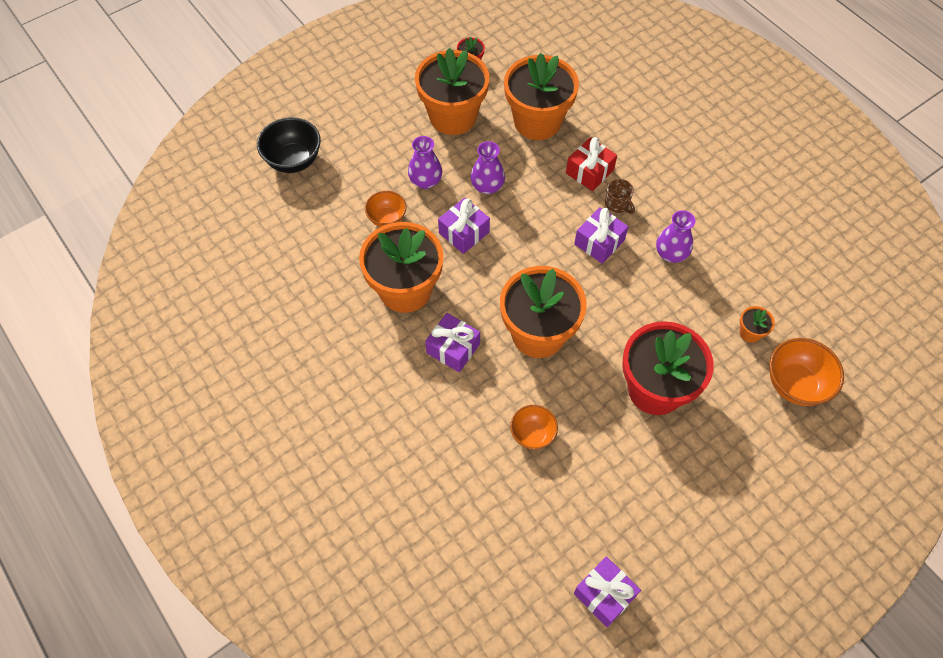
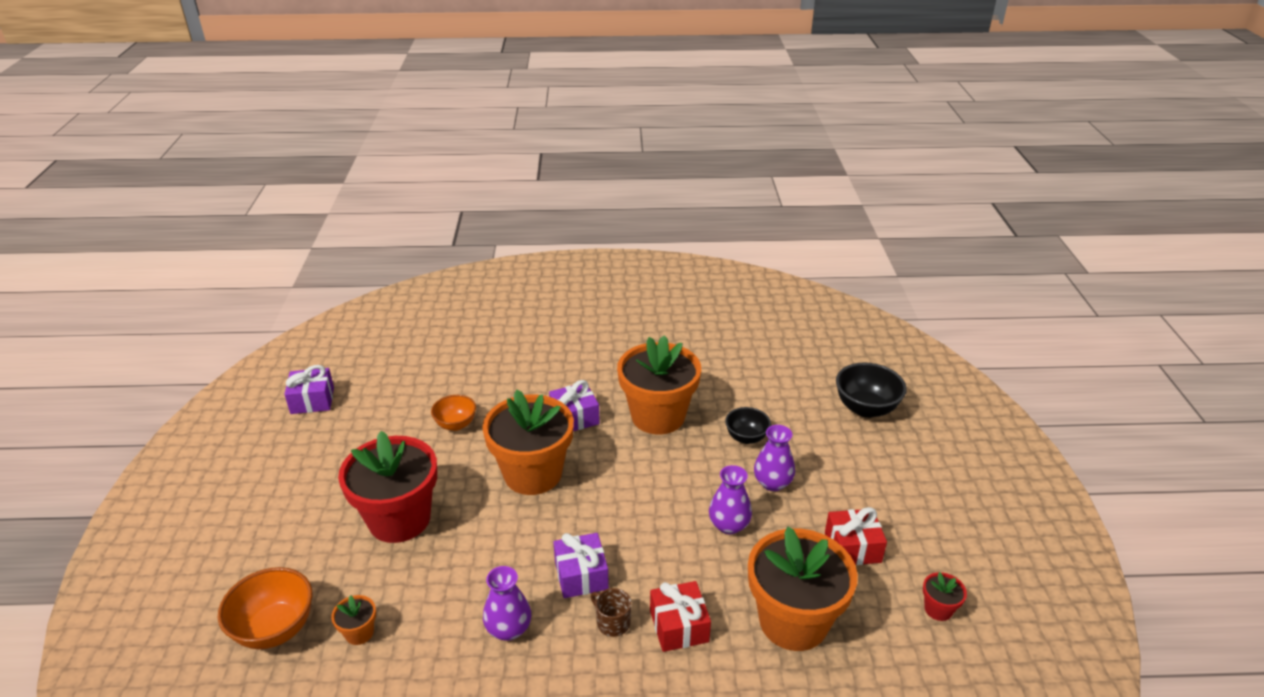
camera: 125 degrees right, 25 degrees down
(387, 218) = (746, 437): orange bowl -> black bowl
(453, 116) = (852, 547): orange flower pot -> red gift
(464, 232) = (685, 480): purple gift -> none
(617, 204) = (612, 622): brown mug -> brown mug turned 45 degrees clockwise

